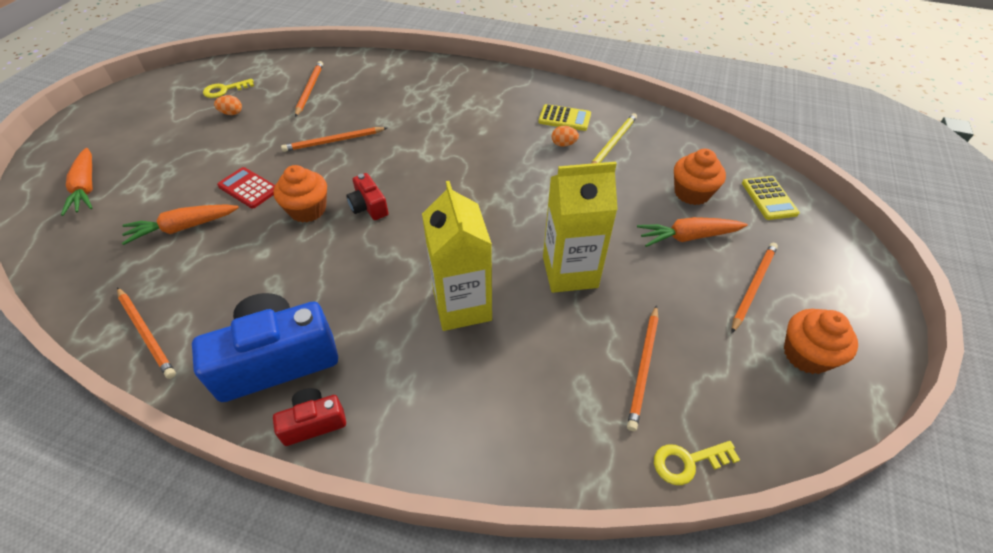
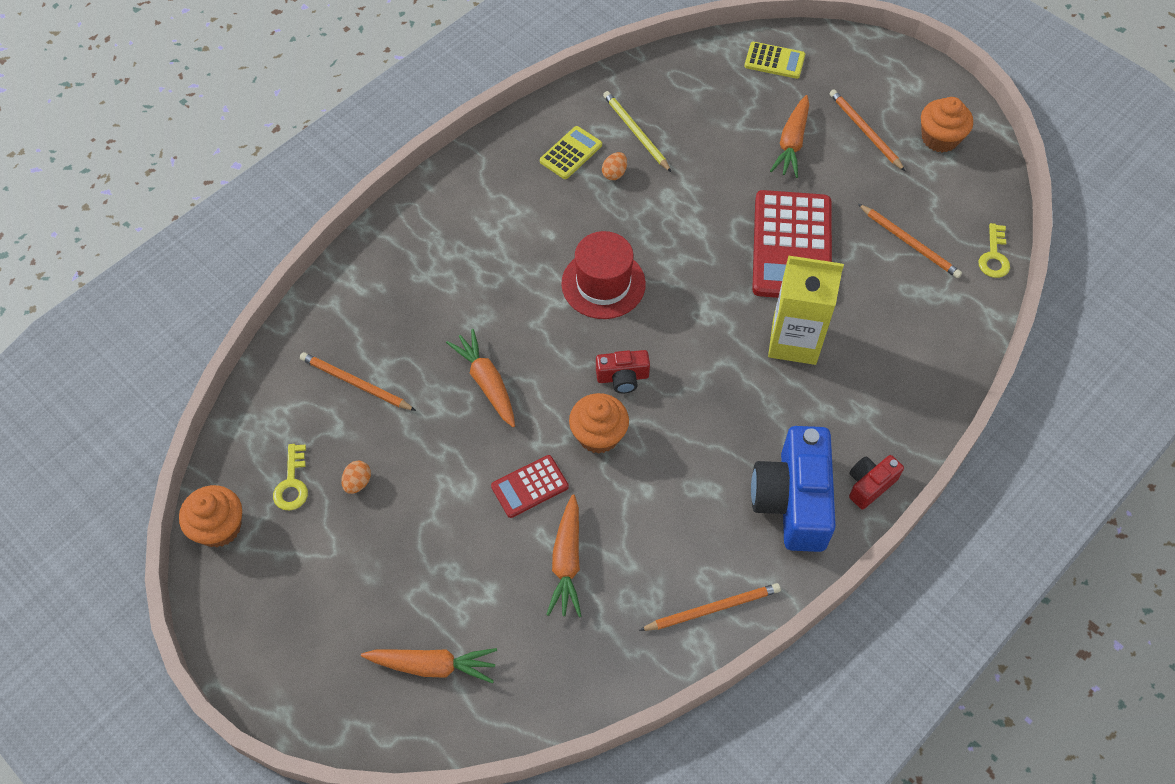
camera: 65 degrees left, 10 degrees up
(313, 422) = (870, 485): red camera -> red camera turned 45 degrees clockwise
(333, 141) = (486, 382): orange pencil -> orange carrot
(453, 170) = (603, 284): none -> red hat
(570, 272) = (792, 246): yellow carton -> red calculator
(692, 193) = (739, 110): orange cupcake -> orange cupcake (219, 527)

